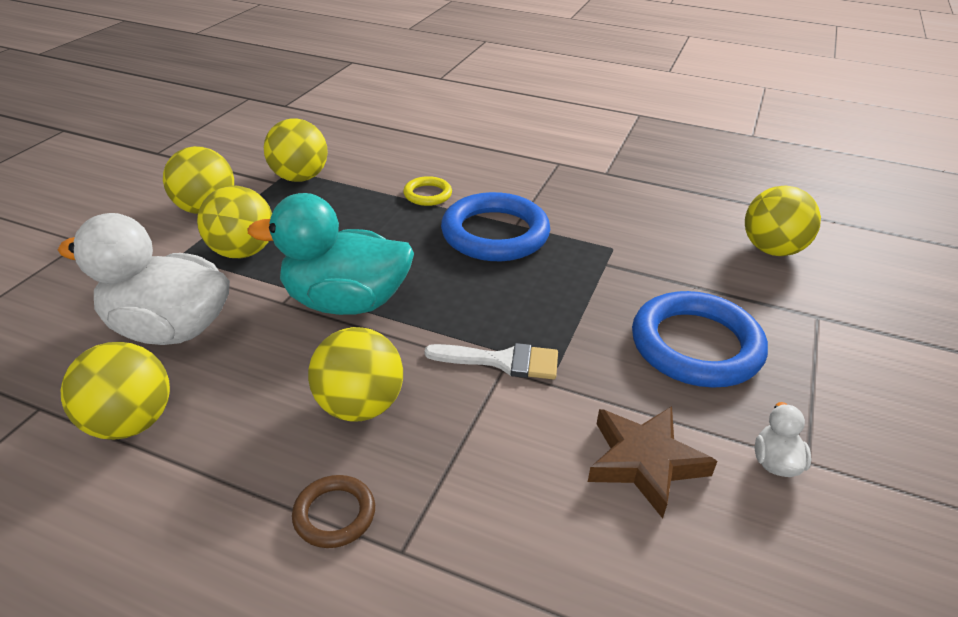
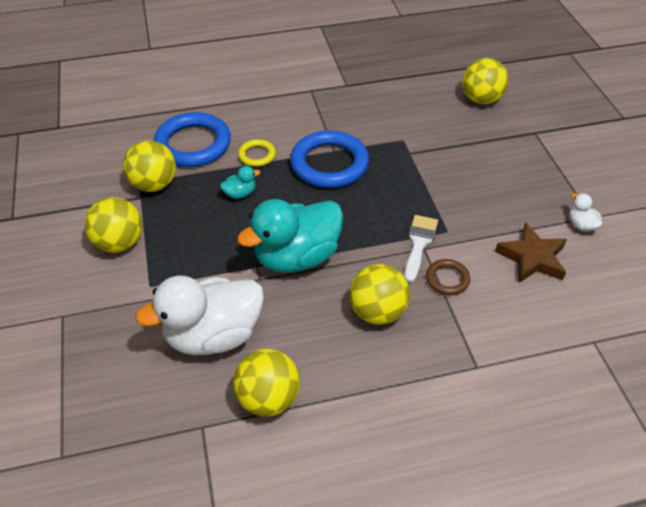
camera: 35 degrees left, 10 degrees up
(243, 252) = (189, 260): yellow ball -> none
(334, 514) = (430, 371): brown ring -> brown ring (447, 279)
(367, 219) = (240, 193): none -> turquoise duck
(502, 361) = (419, 244): white brush -> white brush turned 45 degrees counterclockwise
(696, 345) = (498, 181): blue ring -> blue ring (193, 144)

